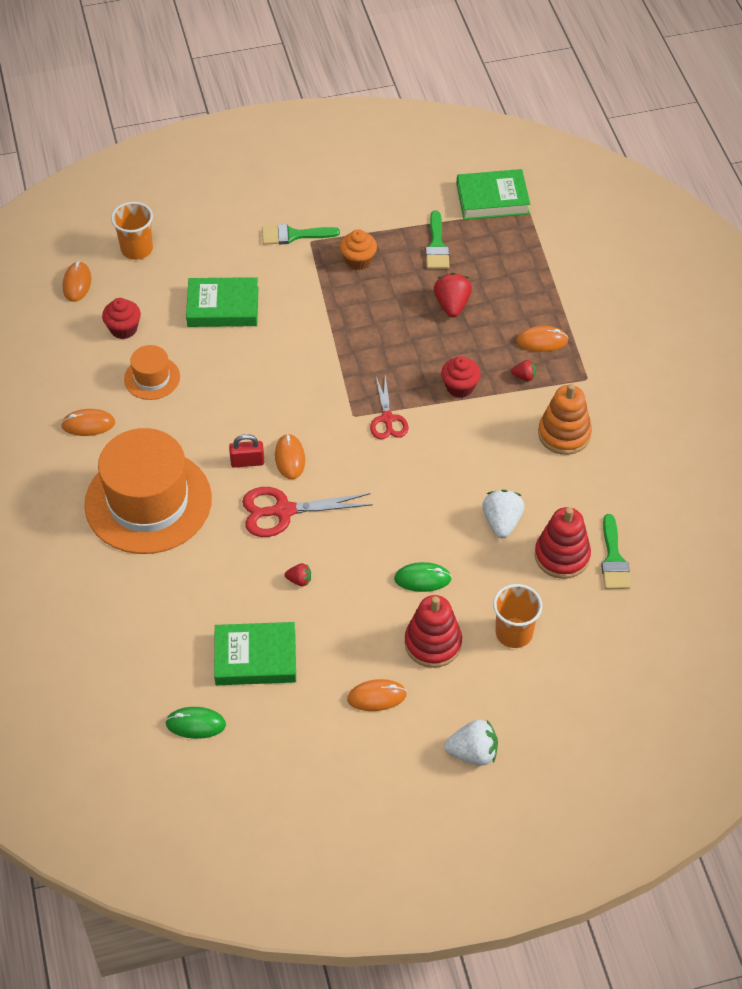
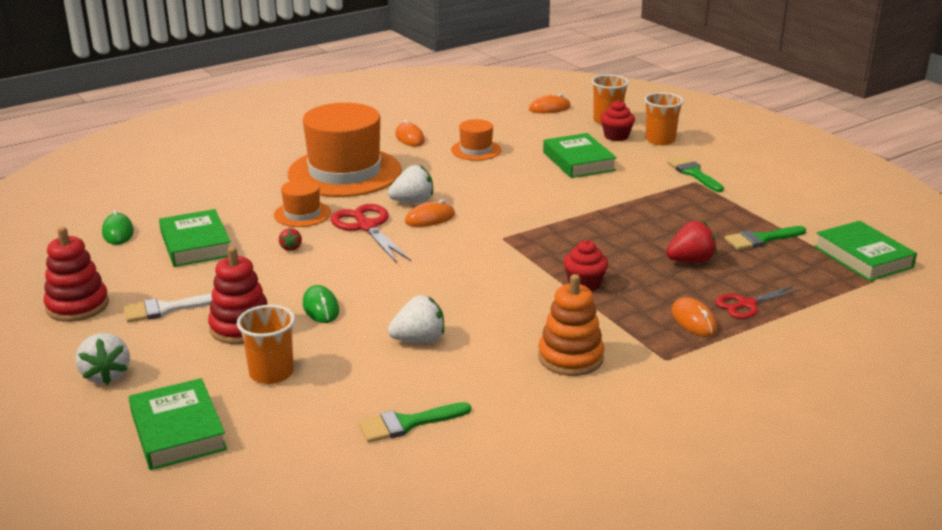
camera: 70 degrees right, 25 degrees down
(123, 329) = (518, 131): red cupcake -> red cupcake (616, 136)
(207, 228) = (660, 140): none -> orange cup
(230, 557) = (302, 214): none -> orange hat
(247, 462) = (413, 202): red padlock -> white strawberry
(358, 260) = (696, 206): orange cupcake -> none
(377, 697) = (166, 309): orange mouse -> white brush
(387, 419) = (511, 254): red scissors -> red scissors (746, 304)
(524, 376) = (632, 318): red strawberry -> none
(562, 556) = (393, 386): red stacking toy -> red stacking toy (77, 306)
(573, 708) = (178, 431): none -> green book

